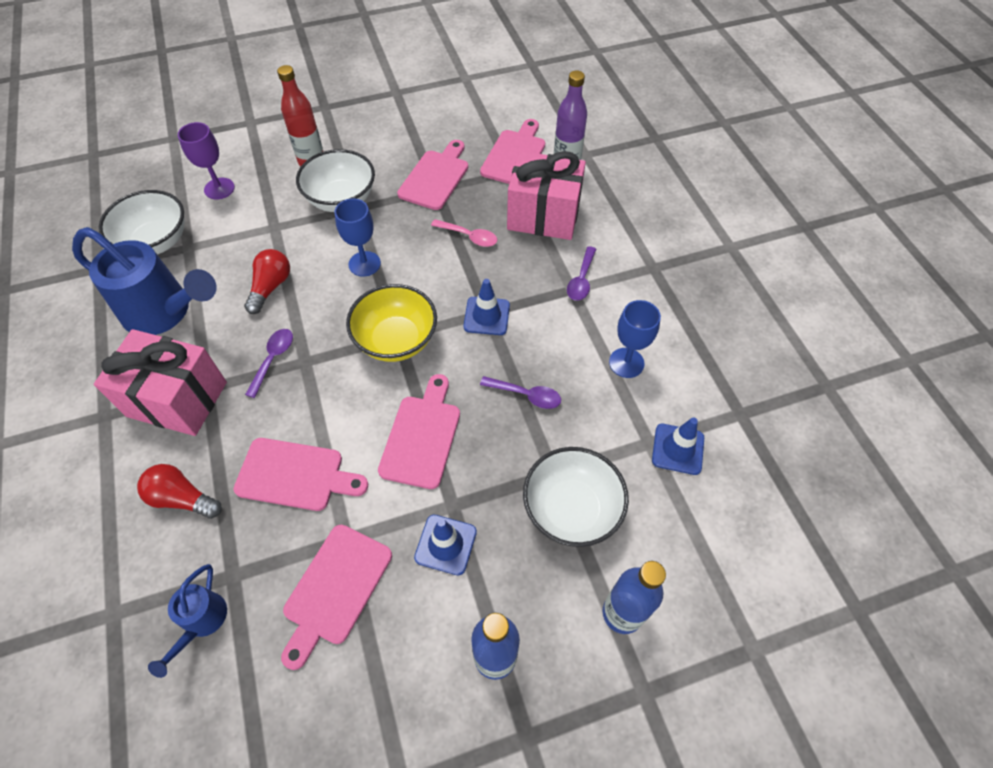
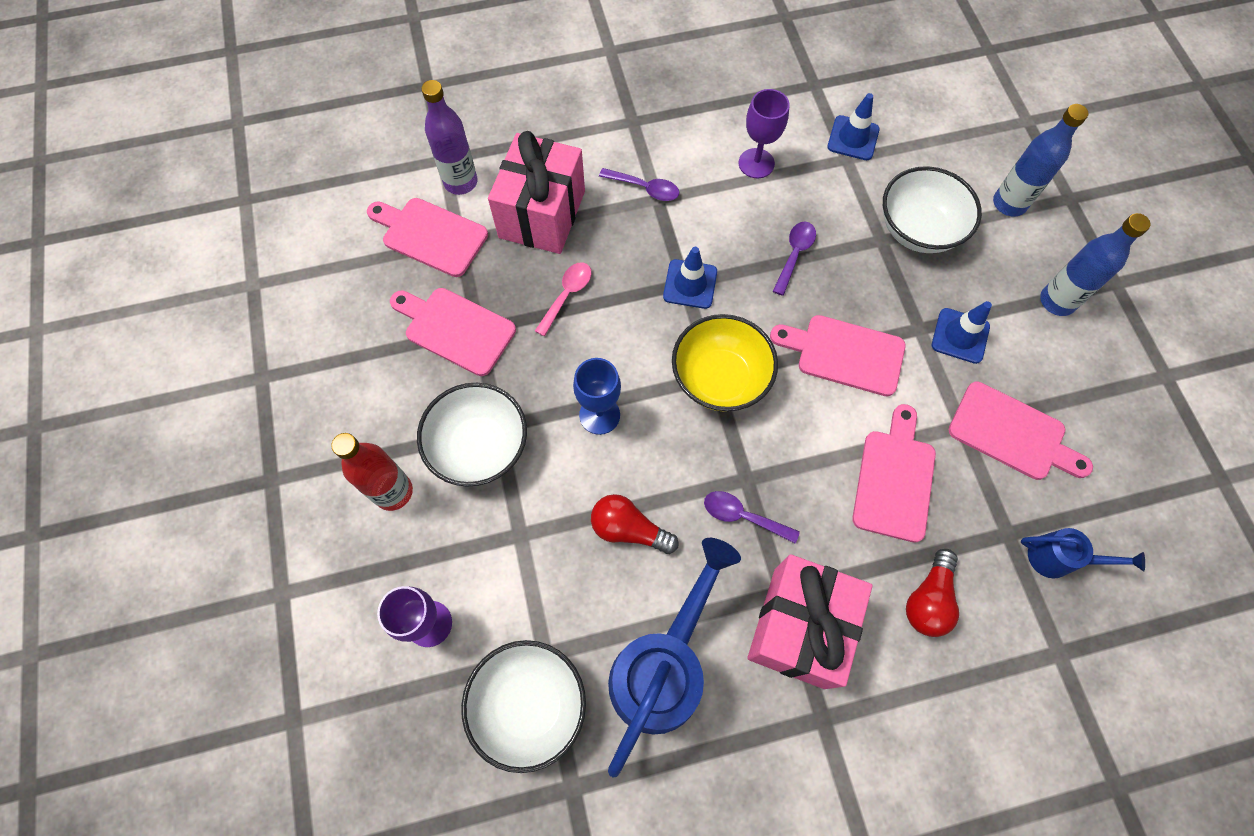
camera: 85 degrees left, 10 degrees up
(626, 363) = (756, 163): blue goblet -> purple goblet

